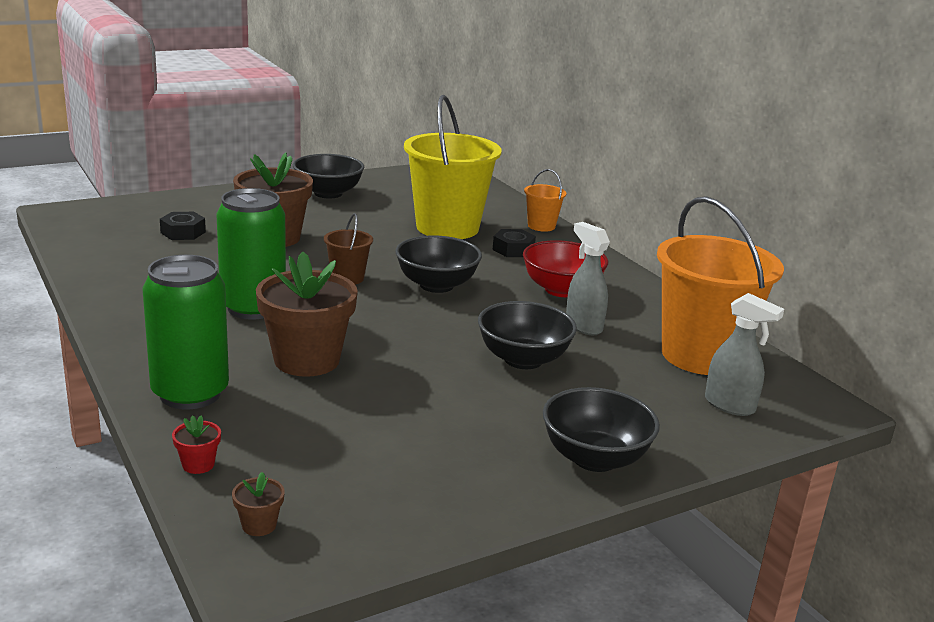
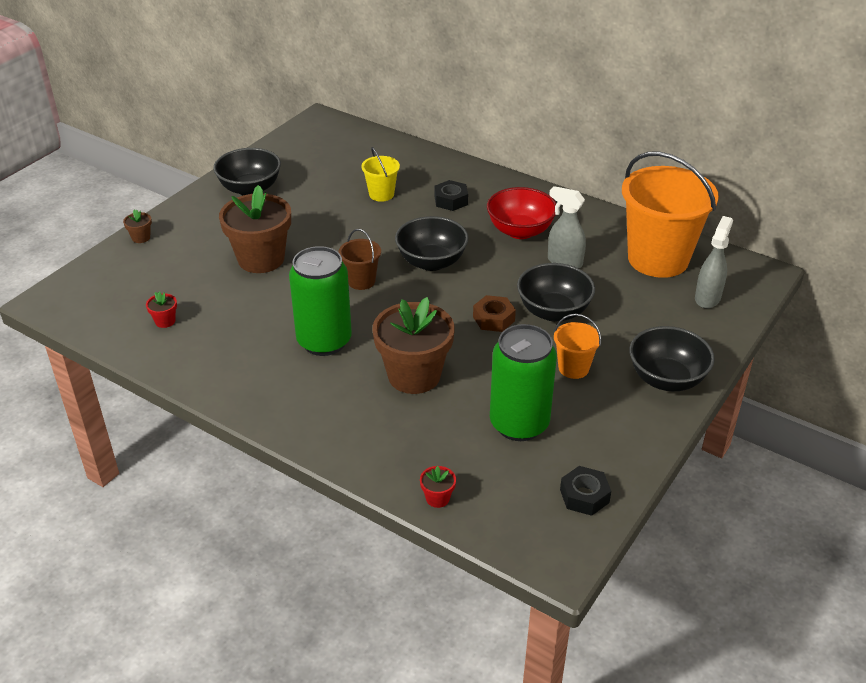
camera: 25 degrees left, 15 degrees up
(132, 252) = (165, 321): none -> red flower pot
(183, 232) = (181, 282): black nut -> black nut (584, 496)
(190, 393) = (367, 442): green can -> green can (519, 424)
(259, 525) = (523, 525): brown flower pot -> brown flower pot (141, 237)
(447, 227) = (381, 194): yellow bucket -> yellow bucket, size x0.45
(448, 345) = (493, 319): none -> brown nut
(541, 226) = (448, 165): orange bucket -> orange bucket (573, 368)
(730, 405) = (707, 298): grey spray bottle -> grey spray bottle turned 75 degrees counterclockwise

